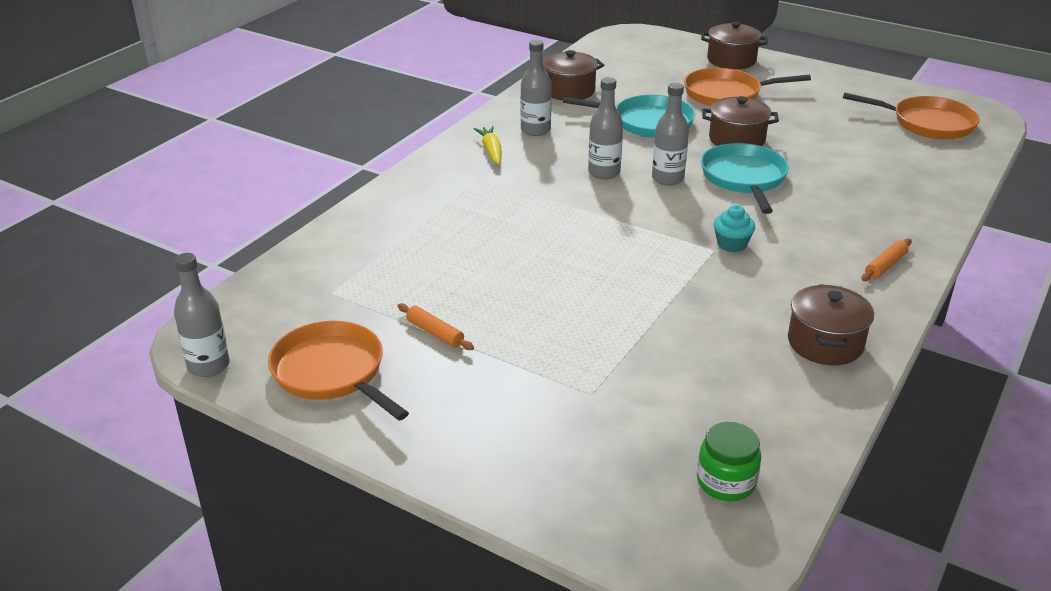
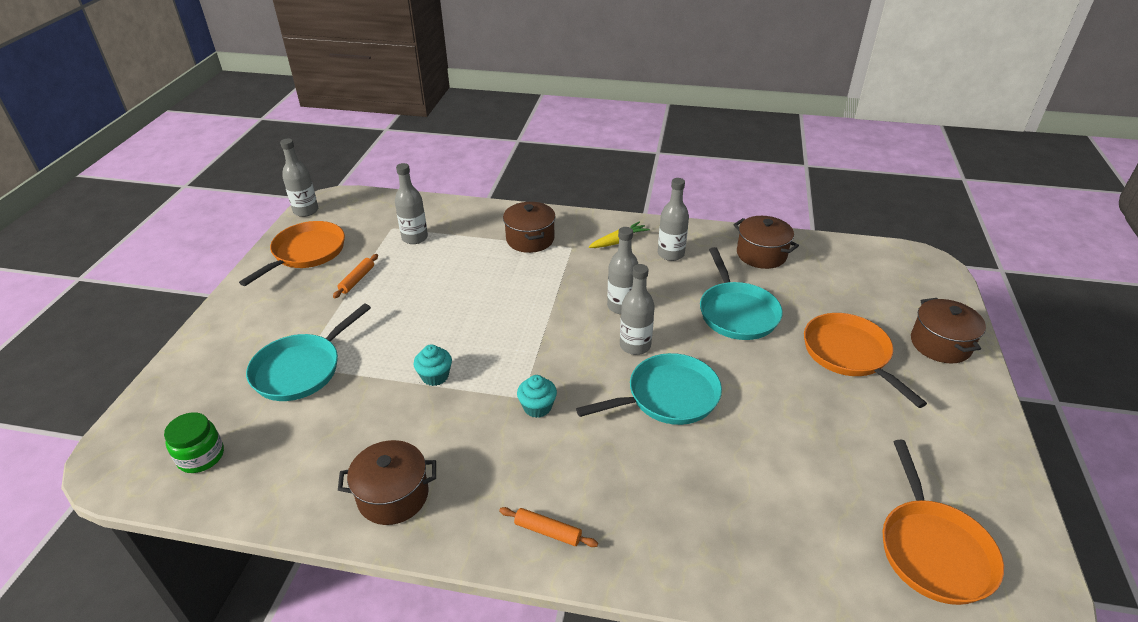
camera: 70 degrees right, 5 degrees up
(372, 277) = (415, 238): none -> grey bottle
(598, 392) = (301, 369): none -> turquoise pan
(658, 296) = (435, 376): none -> turquoise cupcake
(736, 139) = (748, 378): brown pot -> brown pot (530, 239)

